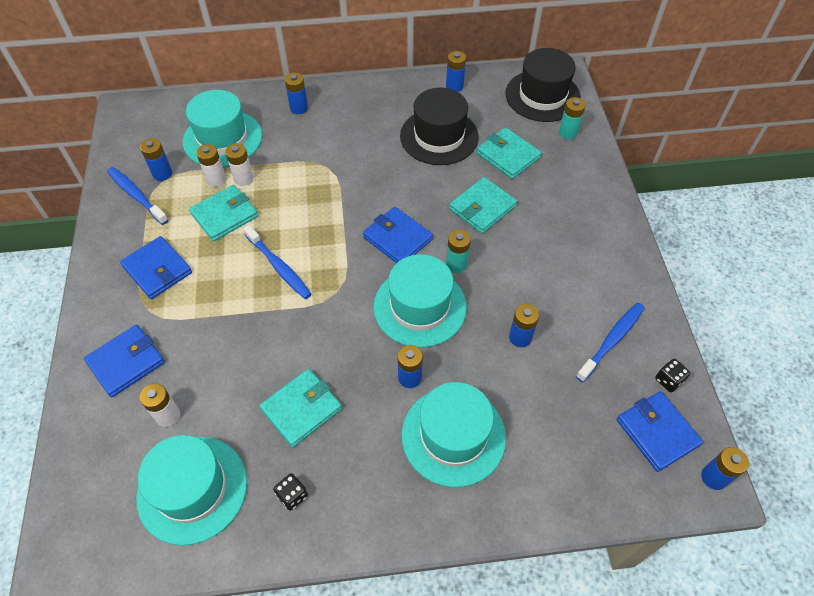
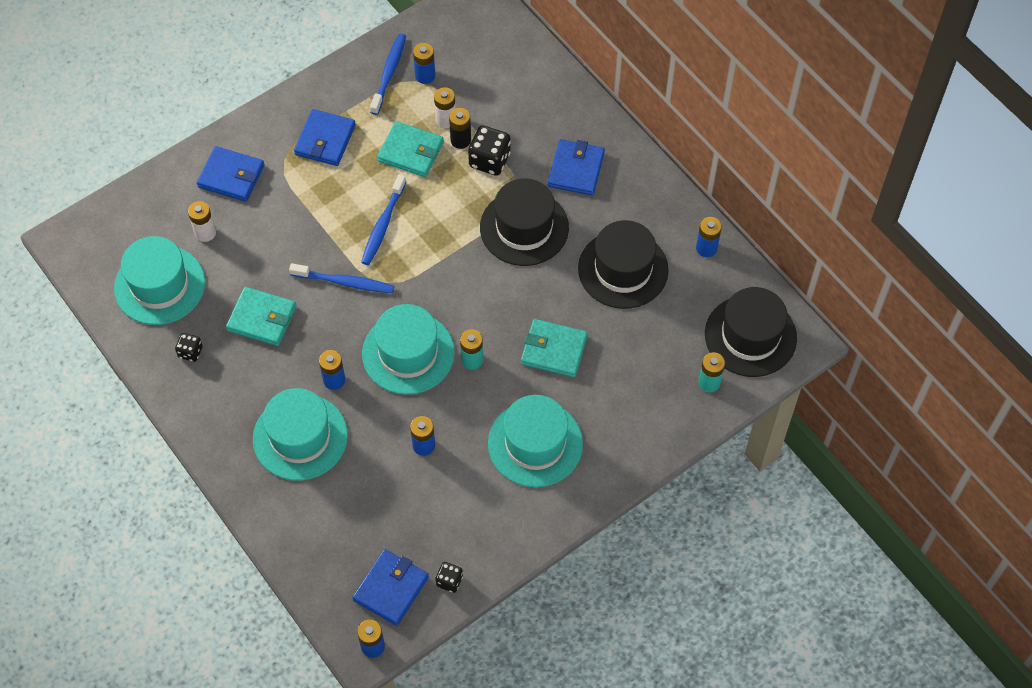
camera: 60 degrees right, 5 degrees up
(222, 139) = (496, 94): turquoise hat -> turquoise hat (535, 443)
(243, 179) = (460, 140): white battery -> black battery
(278, 169) = (489, 160): none -> black dice
(299, 108) = (578, 131): blue battery -> none
(357, 176) = (524, 227): none -> black hat
(397, 238) = (471, 298): blue wallet -> blue wallet (576, 169)
(508, 155) = (638, 342): turquoise wallet -> none
(611, 341) = (464, 520): blue toothbrush -> blue toothbrush (345, 282)

